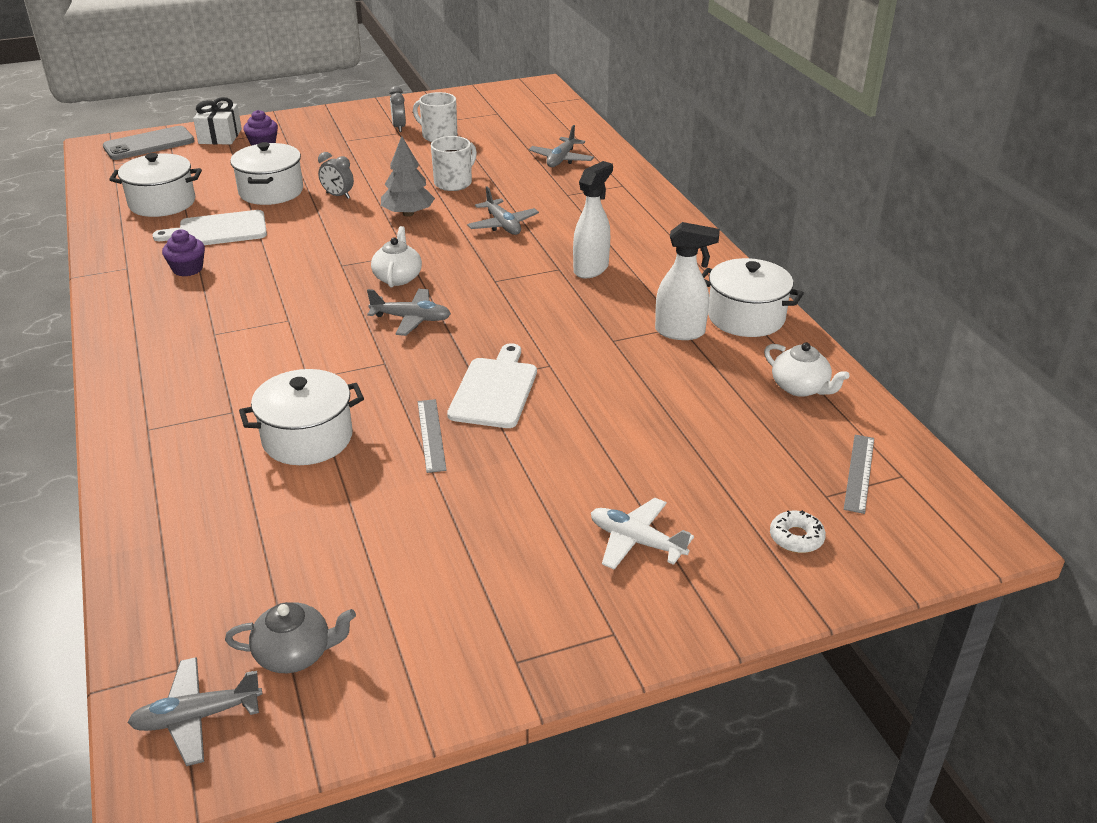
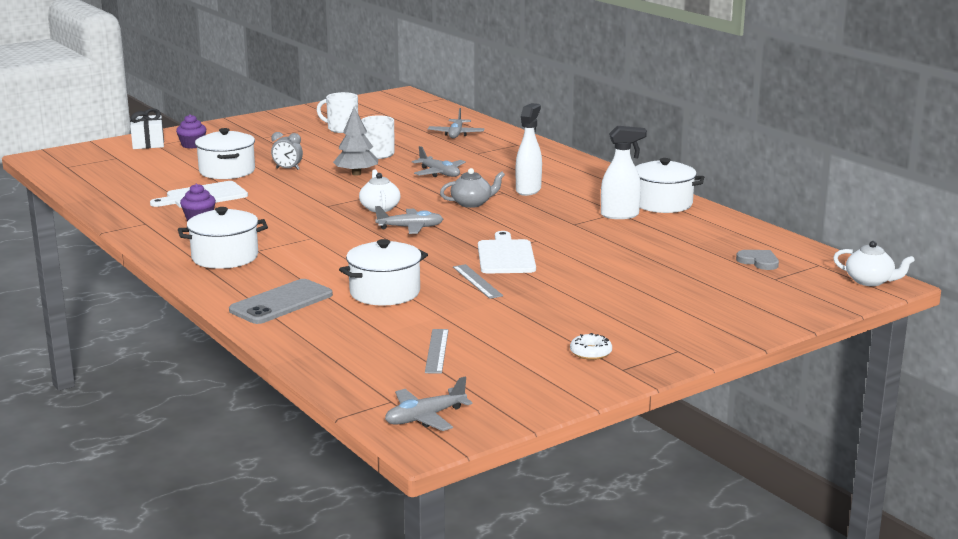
camera: 15 degrees left, 15 degrees down
(149, 144) = (87, 153): grey phone -> grey phone (281, 302)
(162, 203) = (137, 185): white pot -> white pot (225, 257)
(295, 654) = (468, 384): grey teapot -> grey teapot (472, 203)
(399, 127) = (303, 126): grey clock -> none
(636, 541) = (662, 311): white plane -> none
(796, 538) = (767, 298): white donut -> white donut (590, 352)
(800, 388) = (724, 233): white teapot -> white teapot (870, 281)
(820, 455) = (759, 261): none -> grey heart
(859, 473) = (790, 266): grey ruler -> grey ruler (437, 351)

